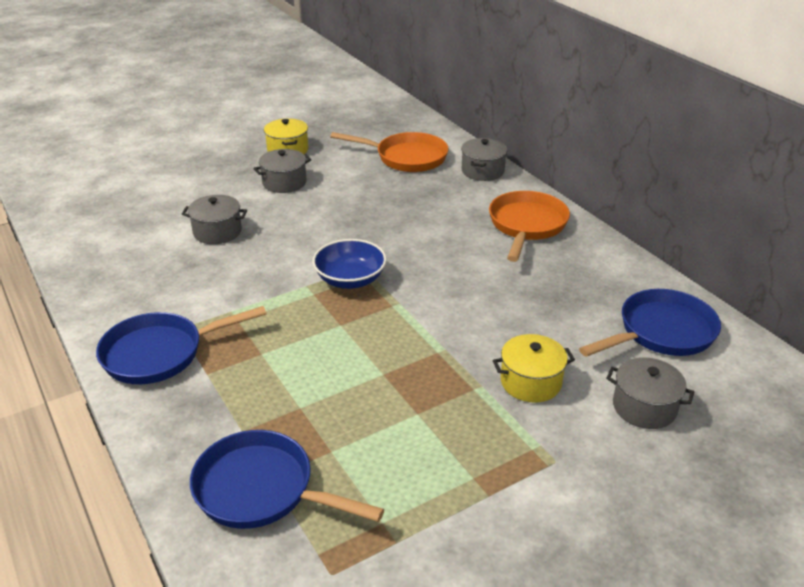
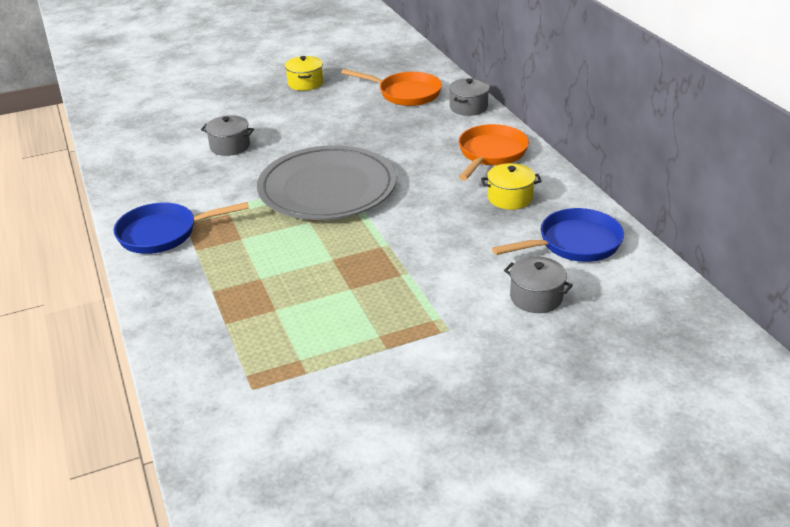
camera: 10 degrees right, 0 degrees up
(261, 490) = (216, 331): blue pan -> none
(284, 183) = (295, 110): grey pot -> none
(350, 280) = (327, 188): blue bowl -> grey plate
(531, 382) = (449, 273): yellow pot -> yellow pot (510, 198)

